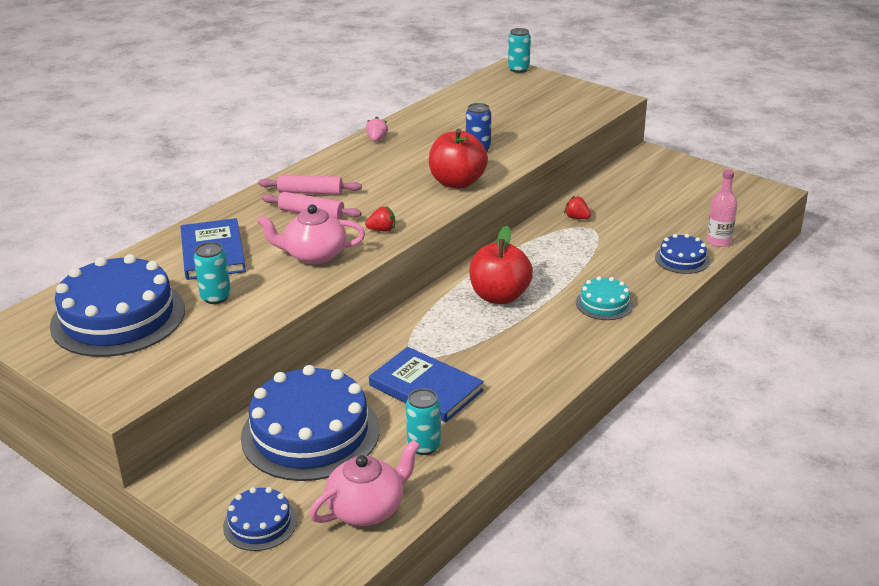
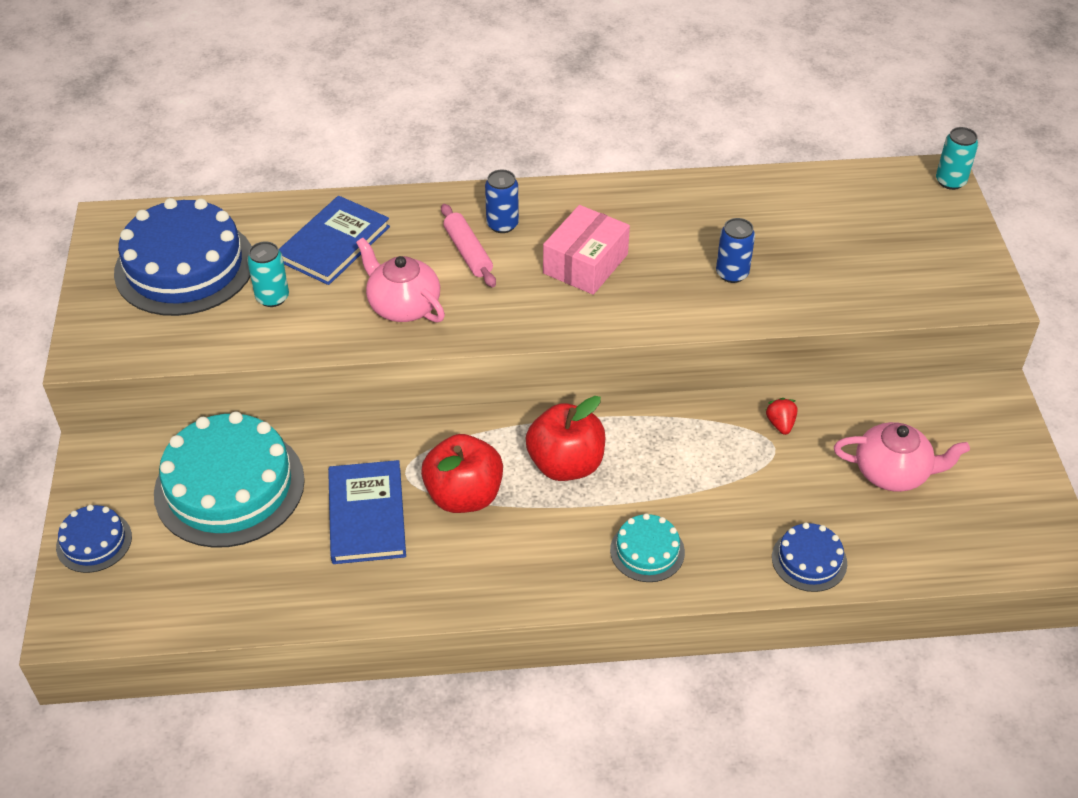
camera: 45 degrees right, 15 degrees up
(310, 192) = (502, 224): pink rolling pin -> blue can
(310, 433) = (229, 486): blue cake -> turquoise cake
(367, 508) = (172, 594): pink teapot -> pink teapot (893, 472)
(376, 139) = (654, 193): pink strawberry -> none
(382, 230) = (497, 317): red strawberry -> none
(391, 184) = (585, 264): none -> pink box
(424, 446) = (286, 572): turquoise can -> none
(457, 182) = (647, 305): red apple -> red apple (464, 496)
(718, 241) = (886, 569): pink bottle -> none

